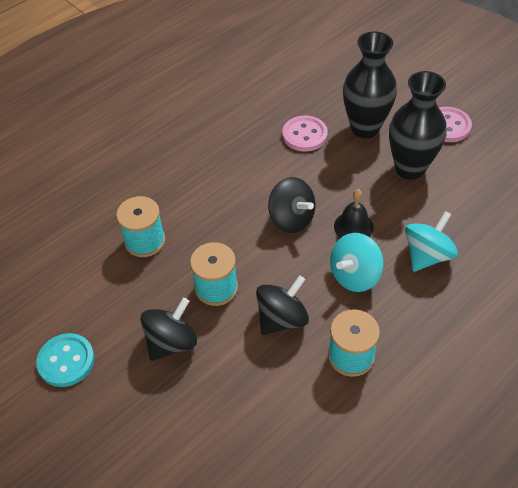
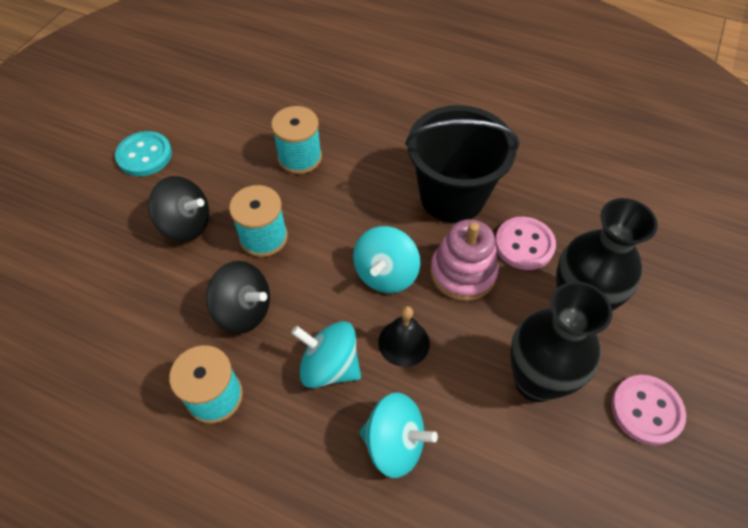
camera: 65 degrees right, 5 degrees up
(242, 158) = (452, 197): none -> black bucket
(291, 219) = (386, 274): black spinning top -> turquoise spinning top
(311, 175) = (463, 272): none -> pink stacking toy

